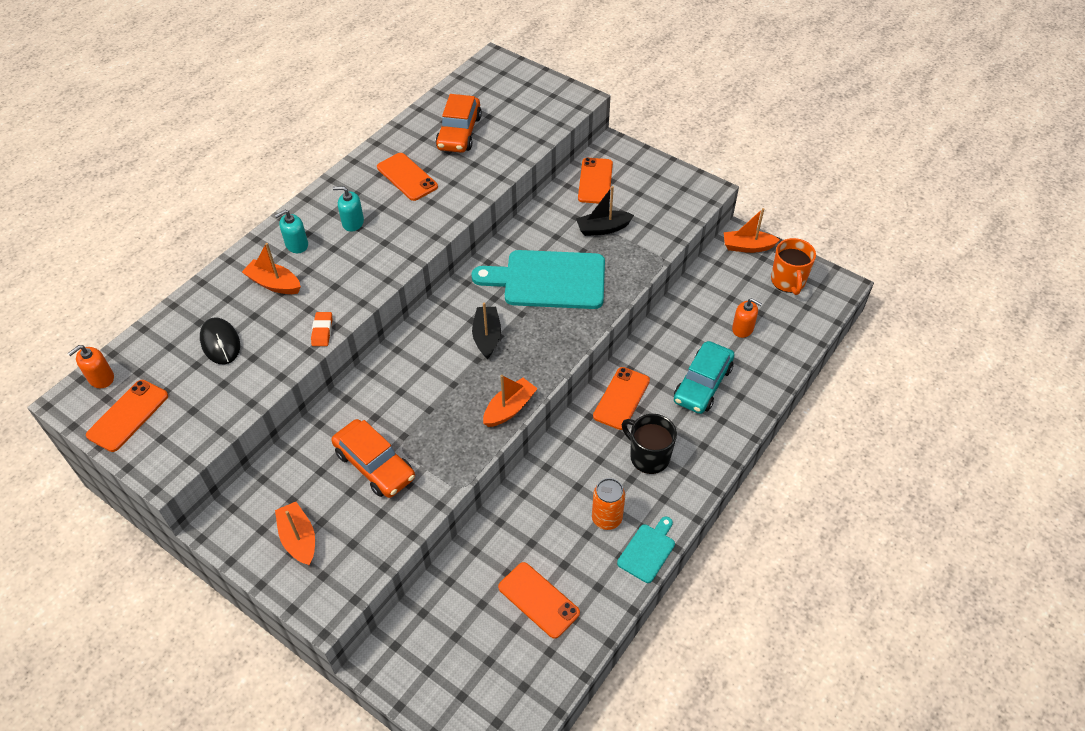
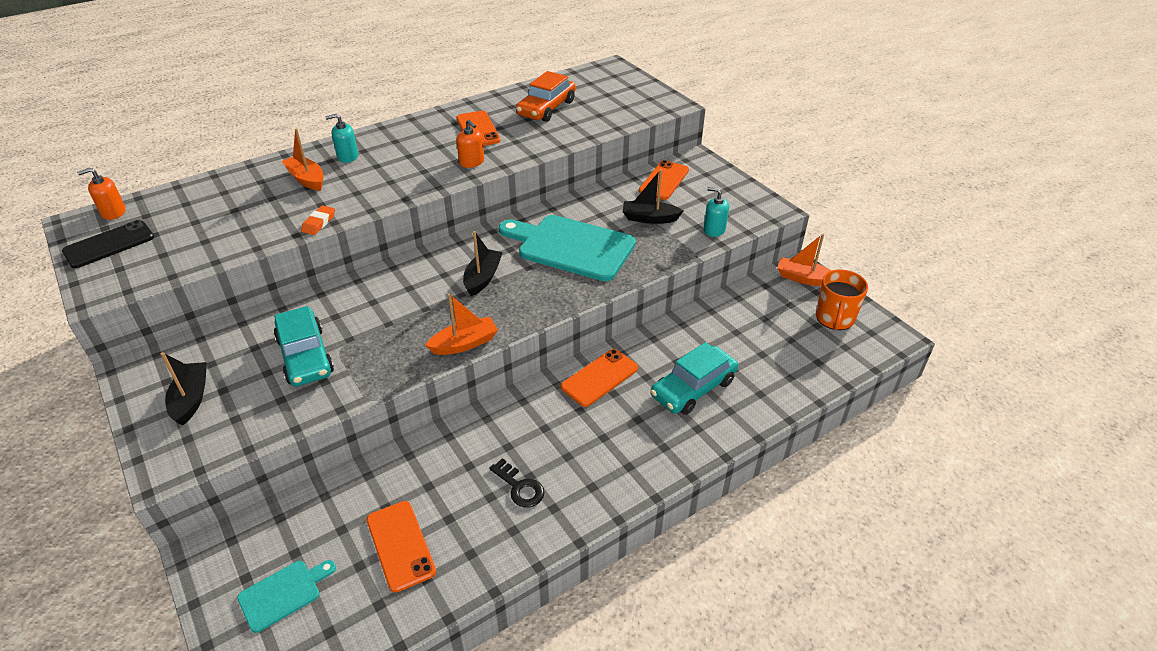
camera: 20 degrees right, 10 degrees down
(128, 415) = (109, 244): orange phone -> black phone
(220, 343) = (228, 211): black mouse -> none
(299, 539) = (191, 399): orange boat -> black boat
(353, 222) = (407, 151): turquoise soap dispenser -> turquoise soap dispenser (714, 230)
(375, 465) = (305, 356): orange car -> turquoise car
(607, 518) = (519, 487): orange can -> black key
(648, 456) = (598, 440): black mug -> none
(648, 551) = (545, 534): turquoise cutting board -> turquoise cutting board (283, 593)
(742, 328) = (763, 349): orange soap dispenser -> orange soap dispenser (471, 162)

